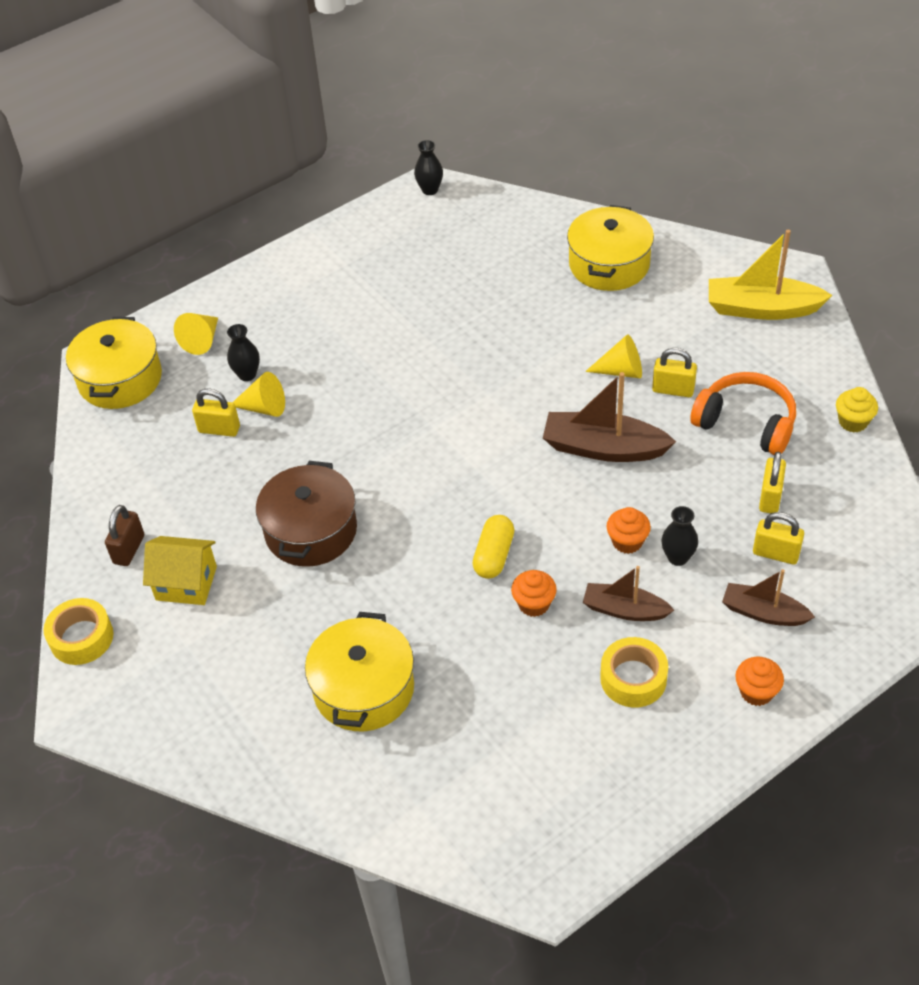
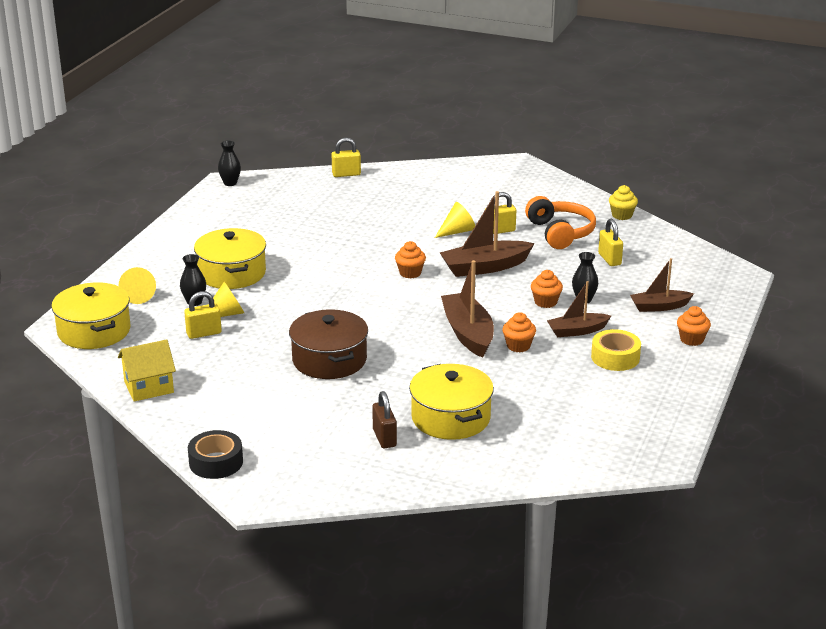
camera: 35 degrees left, 20 degrees down
(81, 638) = (216, 462): yellow tape -> black tape
(129, 549) = (202, 409): brown padlock -> brown padlock (384, 438)
(186, 583) = (266, 411): yellow house -> yellow house (149, 387)
(494, 555) = (468, 333): yellow capsule -> brown boat
(509, 422) = (410, 273): none -> orange cupcake
(609, 264) = (396, 187): yellow pot -> yellow pot (232, 273)
(746, 423) = (560, 233): orange headphones -> orange headphones turned 75 degrees clockwise
(762, 308) = (515, 183): yellow boat -> none
(775, 553) = (639, 281): yellow padlock -> yellow padlock (346, 174)

